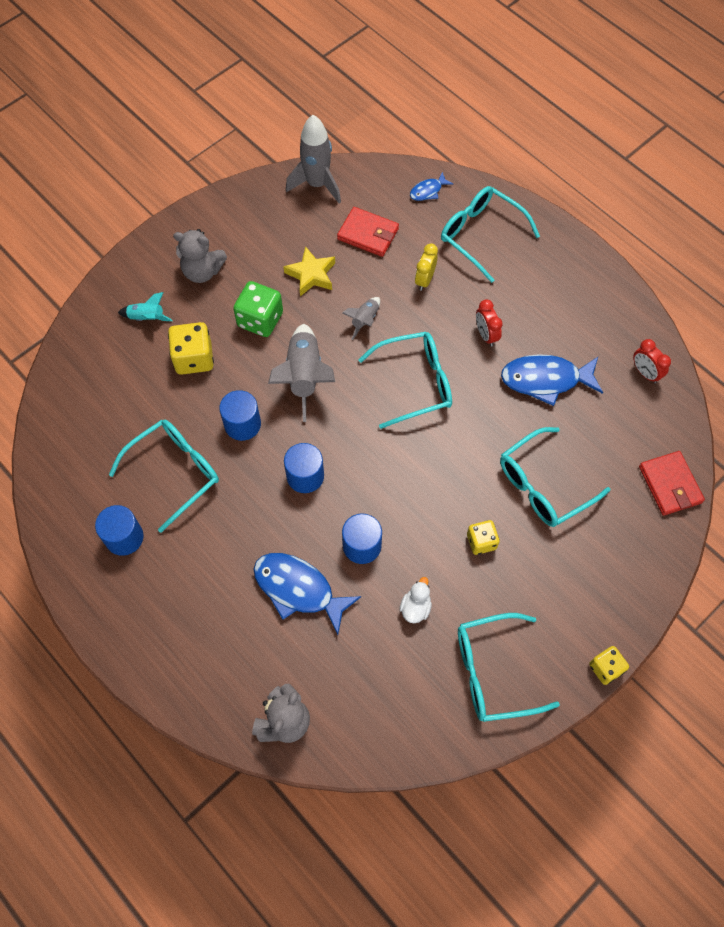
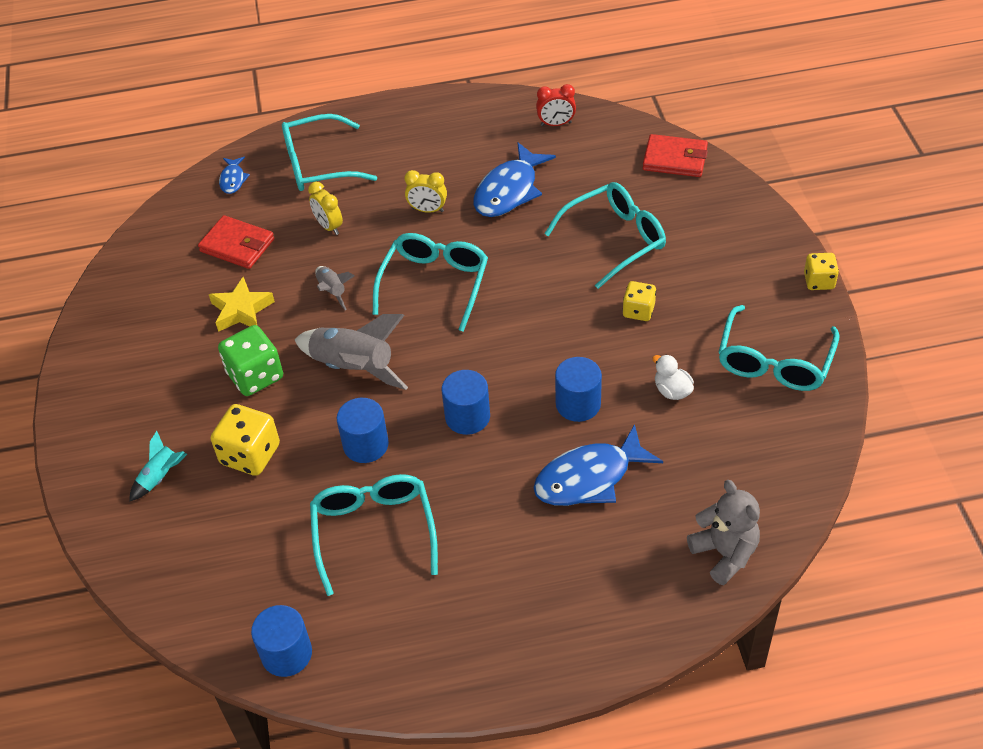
camera: 55 degrees left, 15 degrees down
(124, 537) = (416, 615): blue cylinder -> blue cylinder (286, 654)
(202, 271) = (150, 401): grey teddy bear -> none
(317, 184) = (140, 259): grey rocket -> none
(368, 234) = (237, 245): red wallet -> red wallet turned 60 degrees clockwise
(486, 335) = (427, 210): red clock -> yellow clock
(544, 484) = (613, 240): turquoise glasses -> turquoise glasses turned 120 degrees counterclockwise

